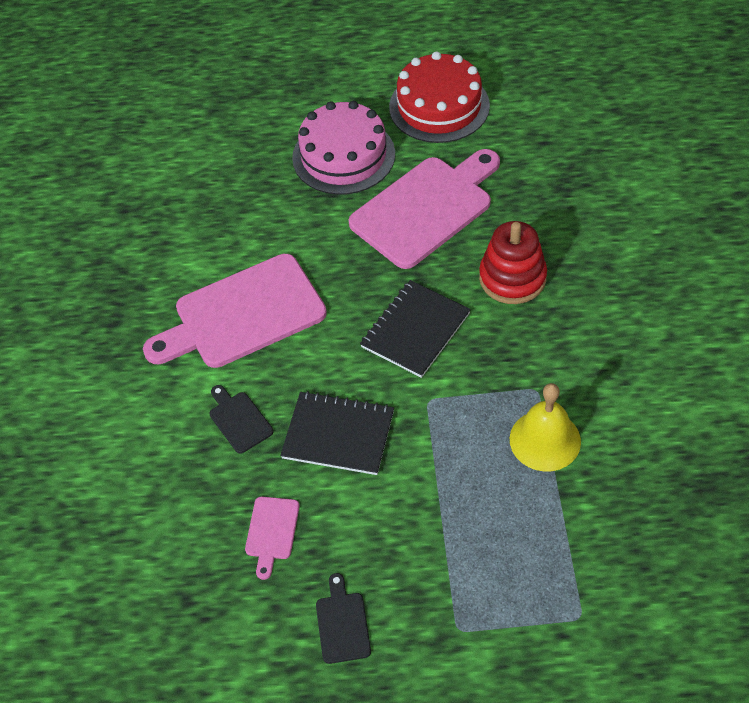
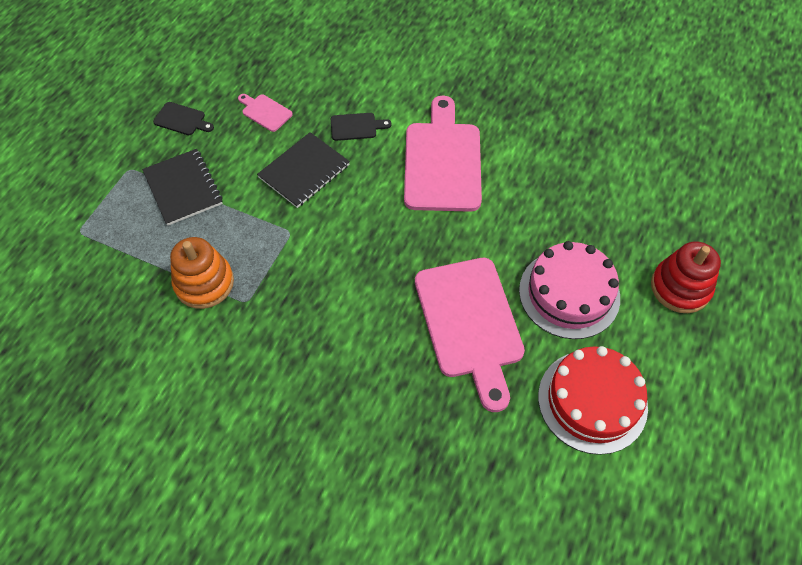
camera: 115 degrees right, 5 degrees up
(415, 330) = (354, 254): black notebook -> black notebook (183, 188)
(512, 278) = (355, 345): red stacking toy -> red stacking toy (680, 287)
(545, 440) = (204, 283): yellow bell -> orange stacking toy

